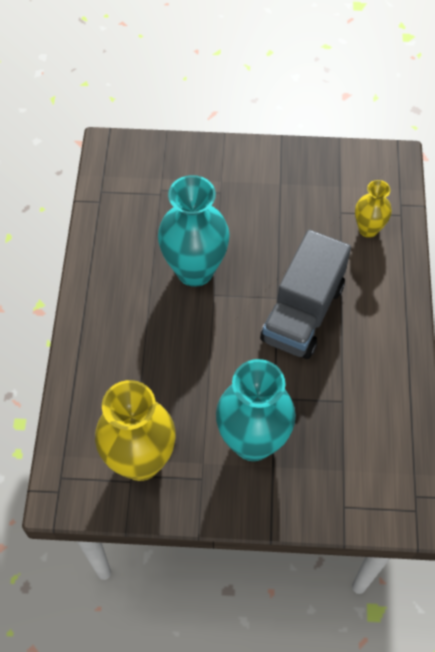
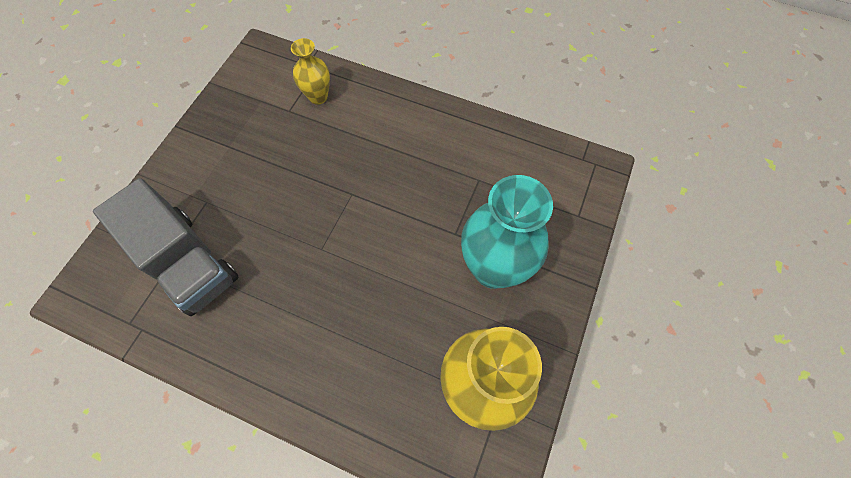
camera: 70 degrees left, 5 degrees up
(195, 270) = (284, 257): turquoise vase -> none
(303, 313) = (378, 178): grey truck -> grey truck (188, 262)

